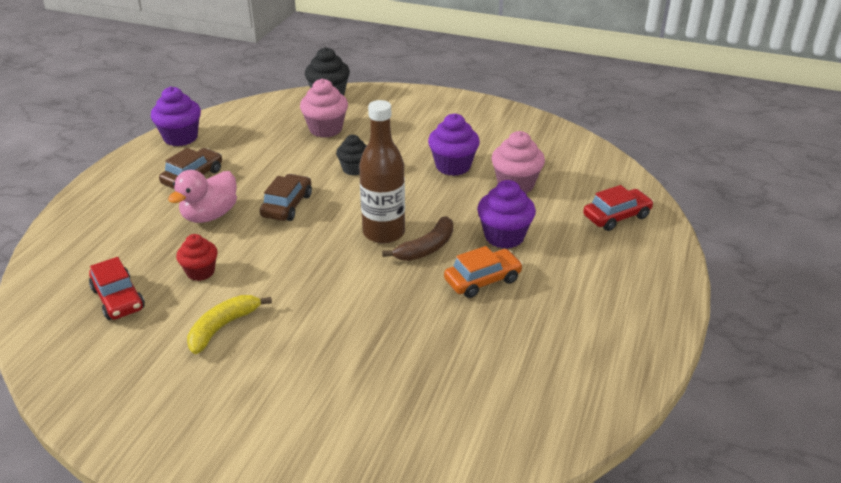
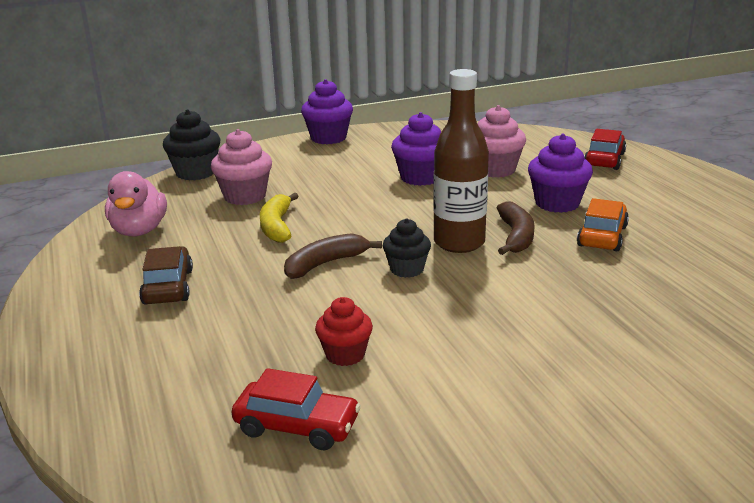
camera: 40 degrees left, 10 degrees down
(180, 138) = (81, 262): purple cupcake -> purple cupcake (328, 138)
(210, 215) = (256, 307): pink duck -> pink duck (139, 231)
(223, 327) = (464, 383): yellow banana -> yellow banana (277, 226)
(287, 205) = (325, 264): brown car -> brown banana
(354, 169) = (335, 212): black cupcake -> black cupcake (407, 269)

